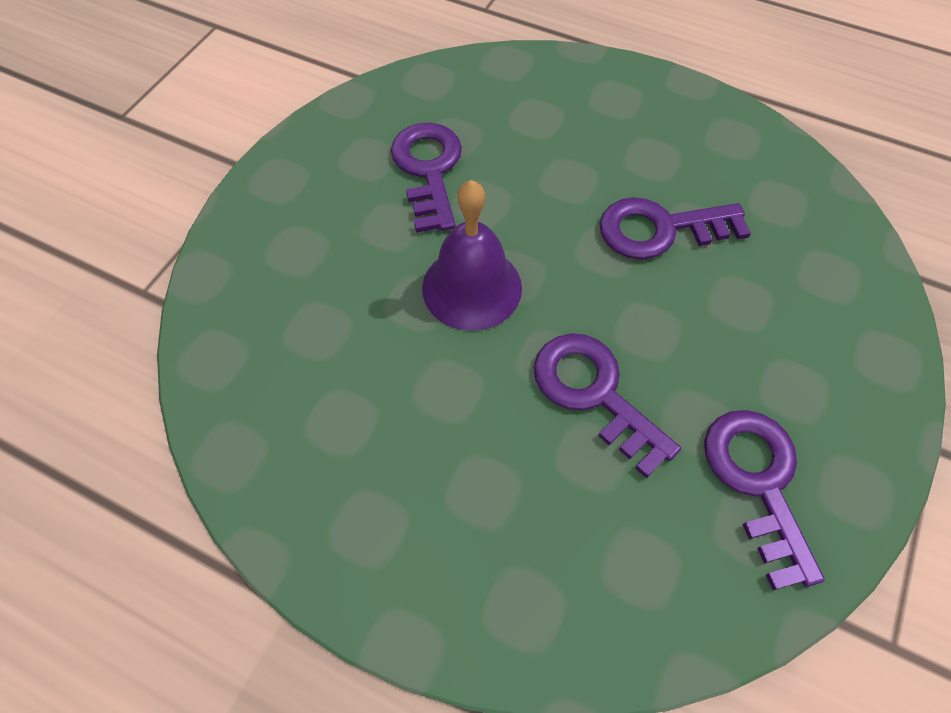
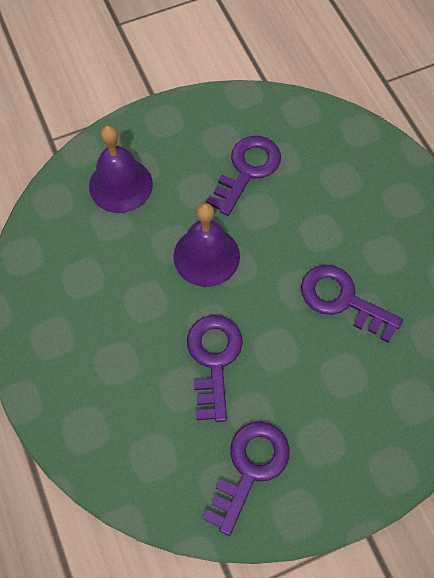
camera: 40 degrees right, 5 degrees up
(289, 281) = (120, 185): none -> purple bell

